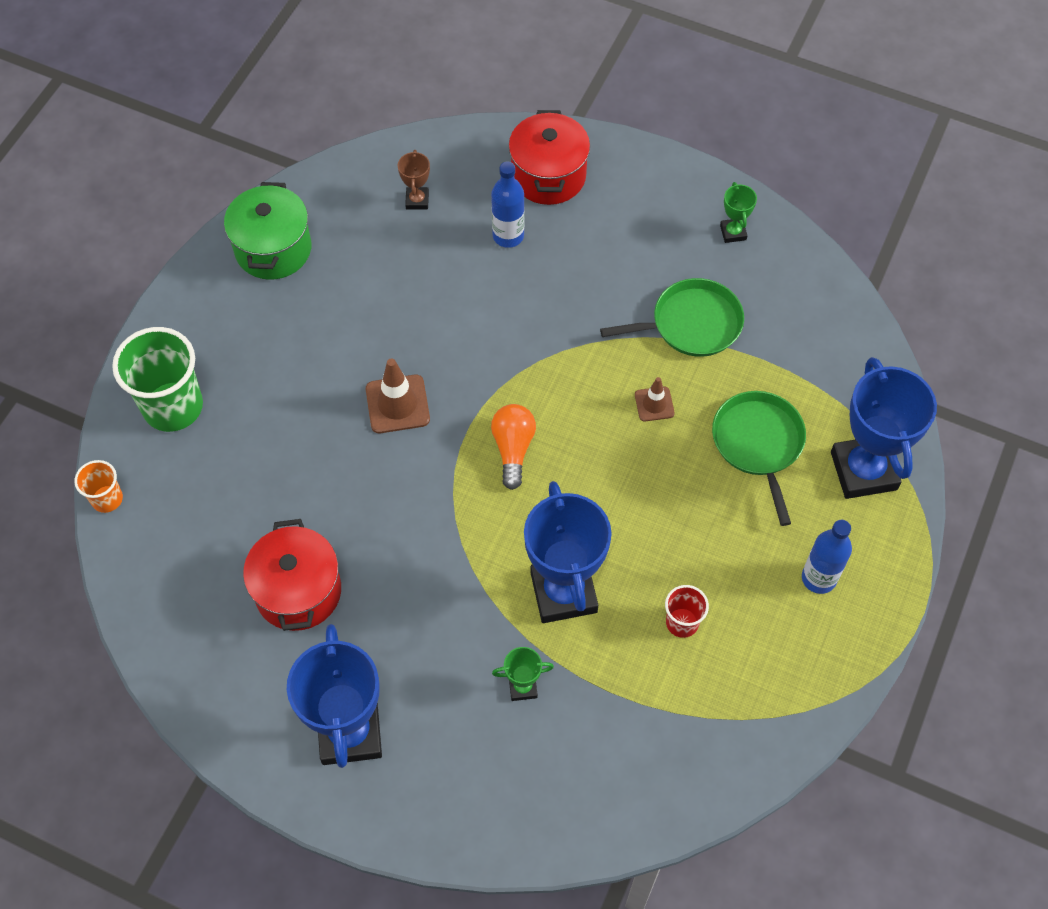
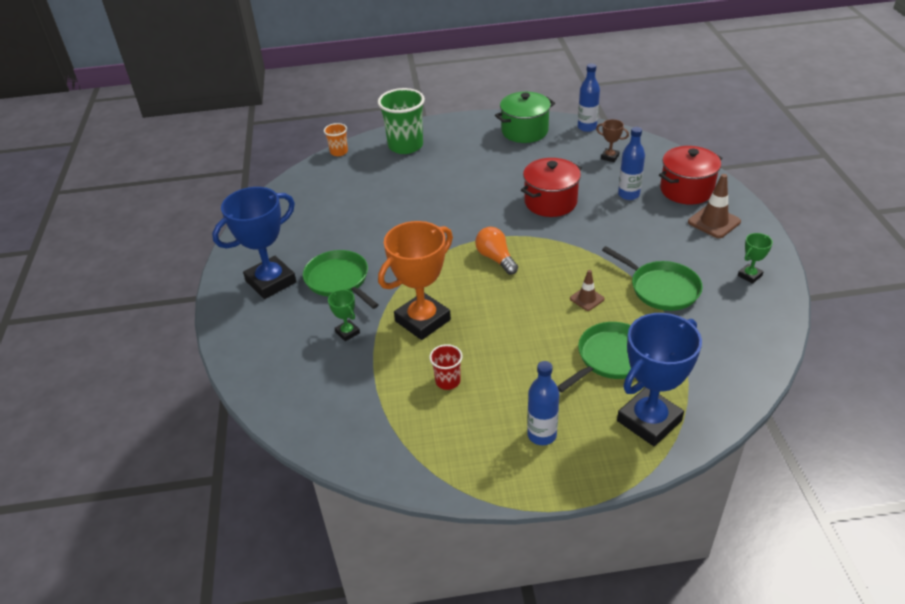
camera: 60 degrees right, 20 degrees down
(298, 591) = (339, 227): red pot -> red pot (550, 202)
(330, 178) = (587, 127): none -> blue bottle
(397, 404) = (480, 207): brown traffic cone -> brown traffic cone (714, 222)
(413, 647) = (339, 280): none -> green pan
(417, 200) = (609, 157): brown trophy -> brown trophy turned 60 degrees clockwise
(513, 449) = (496, 258): orange light bulb -> orange light bulb turned 90 degrees counterclockwise
(563, 592) = (422, 320): blue trophy -> orange trophy

